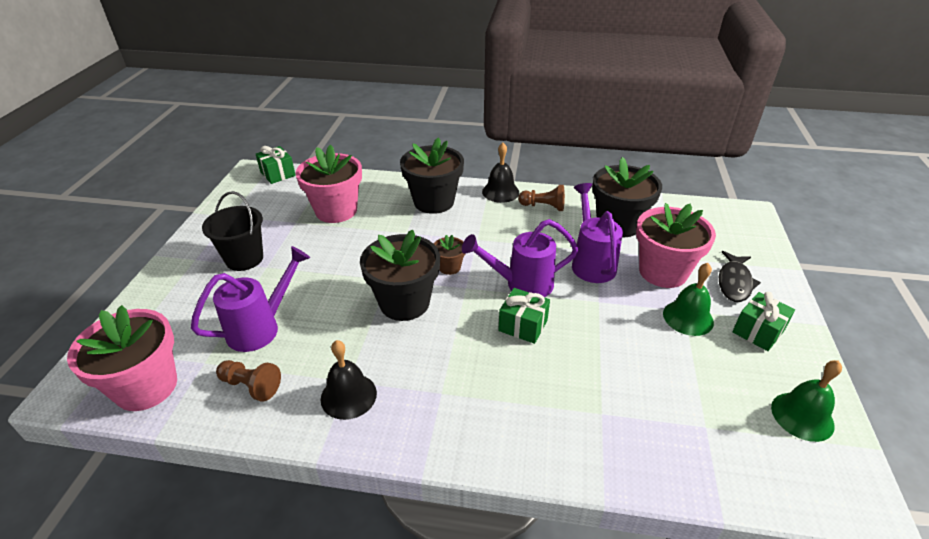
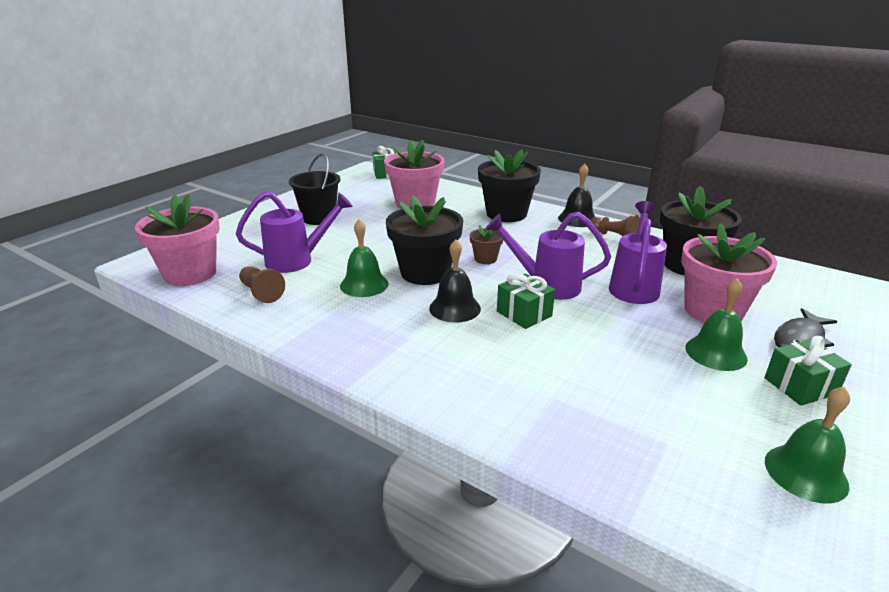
camera: 25 degrees right, 10 degrees down
(348, 396) = (329, 318): black bell -> black bell (455, 308)
(354, 338) = (364, 284): none -> green bell

